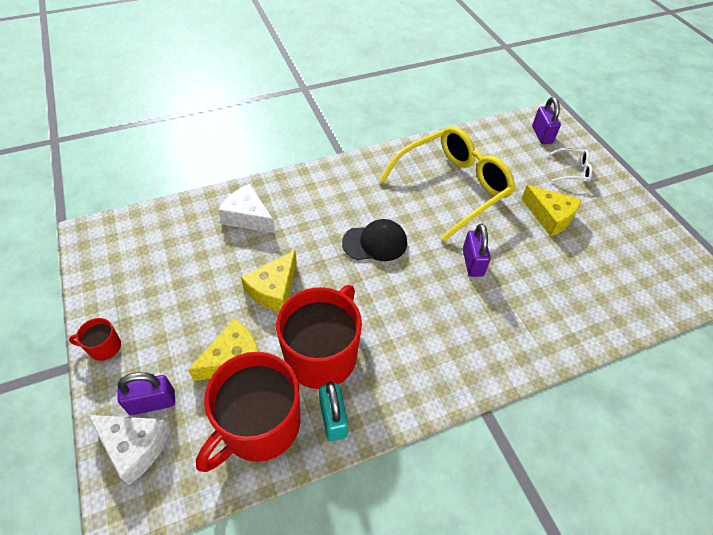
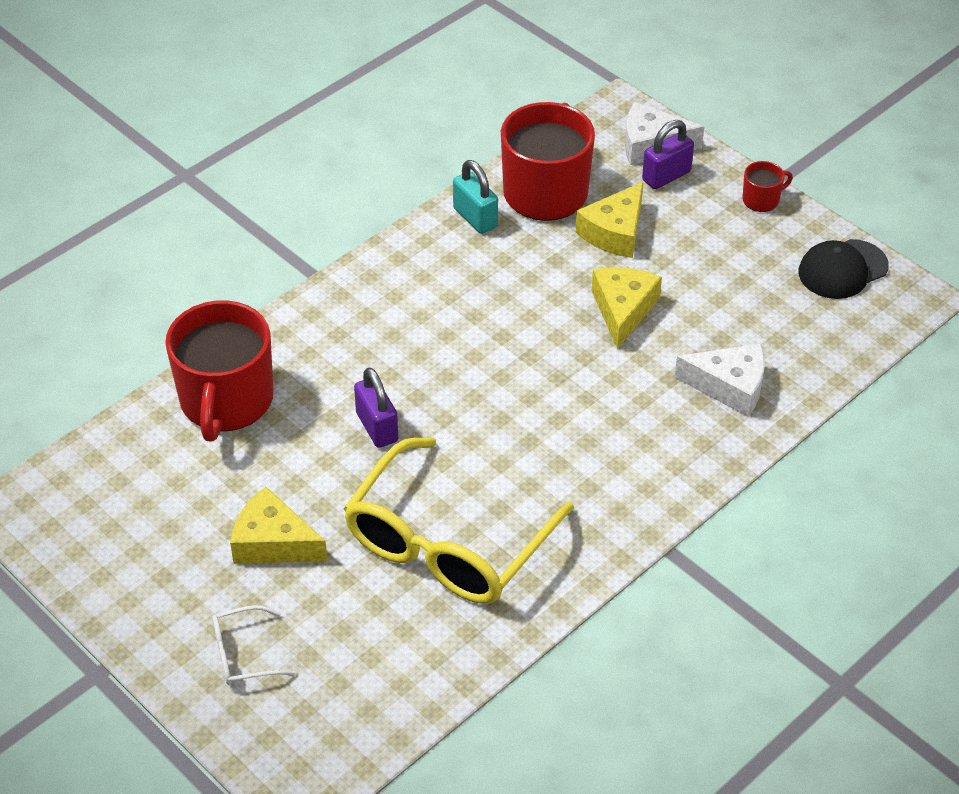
camera: 160 degrees right, 5 degrees down
(322, 355) = (520, 265): red mug -> red mug (226, 401)
(375, 243) = (527, 410): black cap -> black cap (842, 269)
(542, 135) = (313, 727): purple padlock -> none

